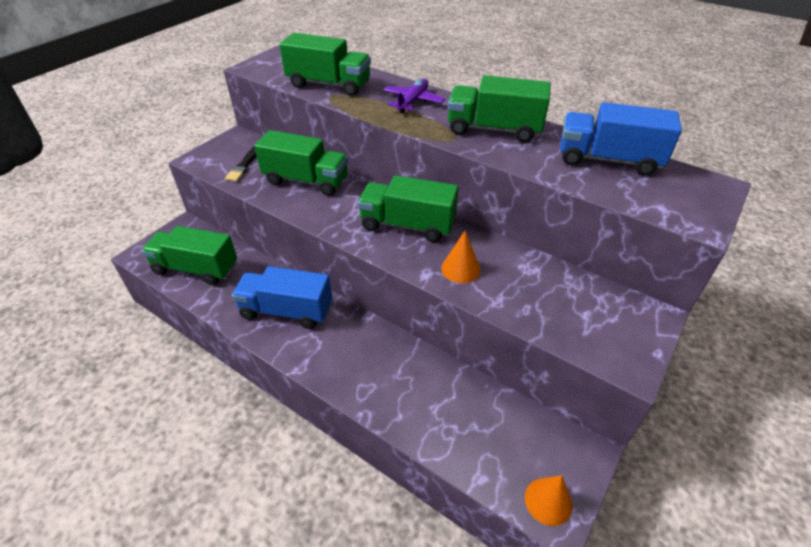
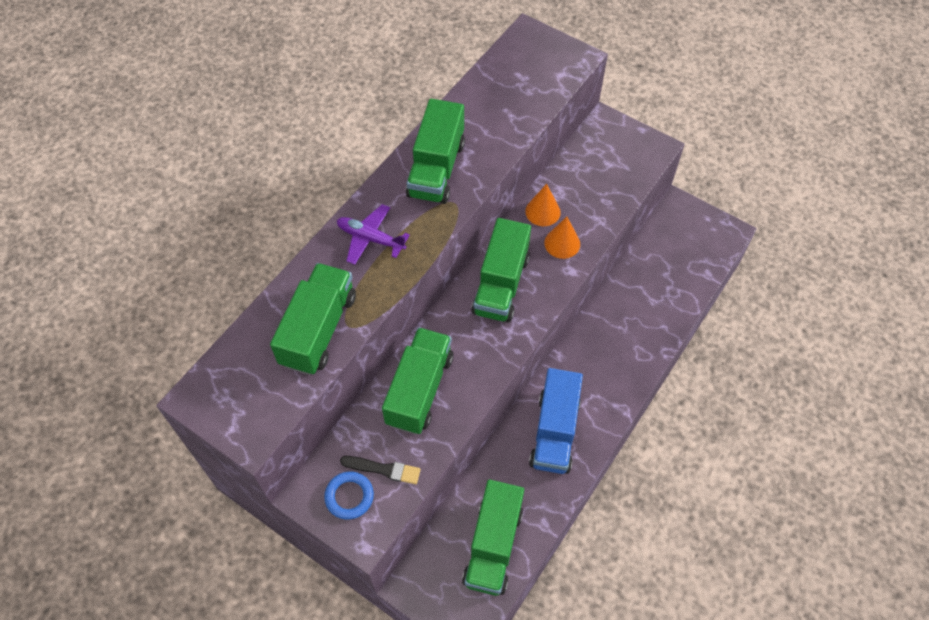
camera: 90 degrees left, 15 degrees up
(228, 152) = (349, 496): none -> blue ring
(548, 501) = (717, 235): orange cone -> orange cone (542, 211)
(608, 160) = (492, 92): blue truck -> none

